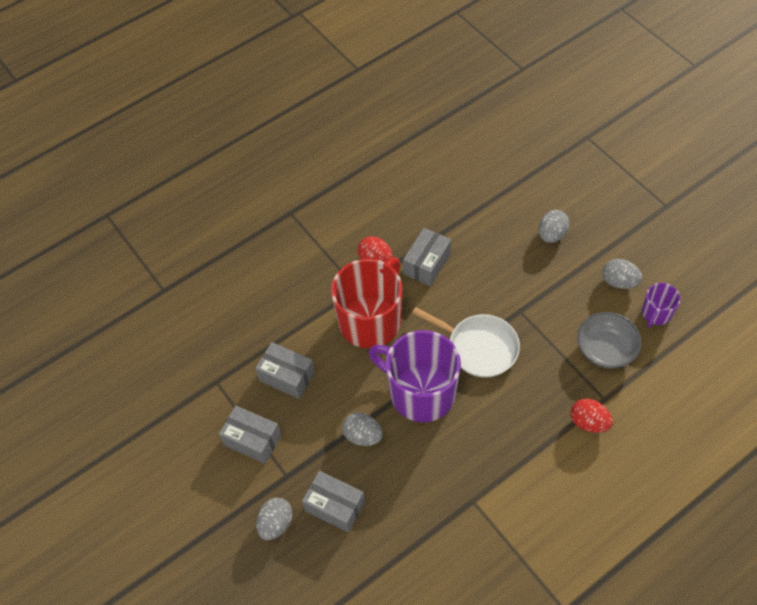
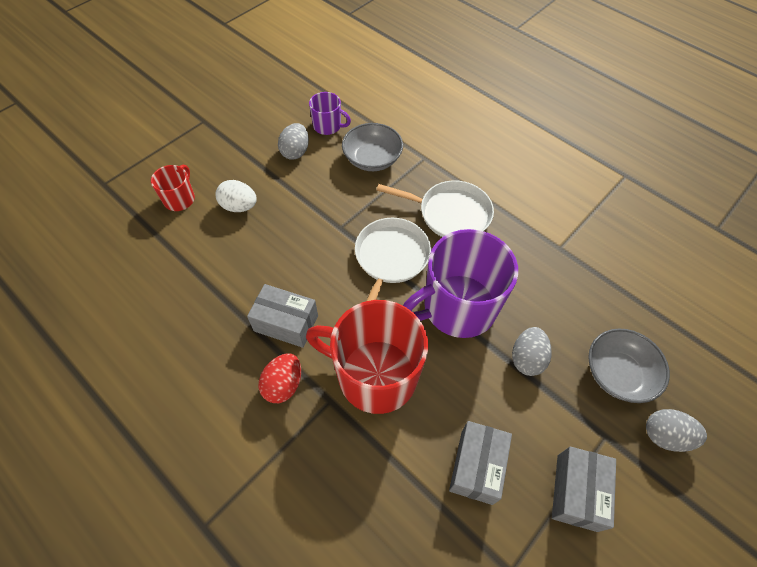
camera: 105 degrees left, 0 degrees up
(335, 506) = (618, 373): grey box -> grey bowl
(420, 392) = (457, 307): purple mug -> purple mug turned 45 degrees clockwise
(526, 408) = (450, 214): none -> white pan
(551, 234) = (239, 206): grey egg -> white egg
(564, 191) = (180, 199): none -> red mug
(588, 422) = (451, 167): red egg -> none

